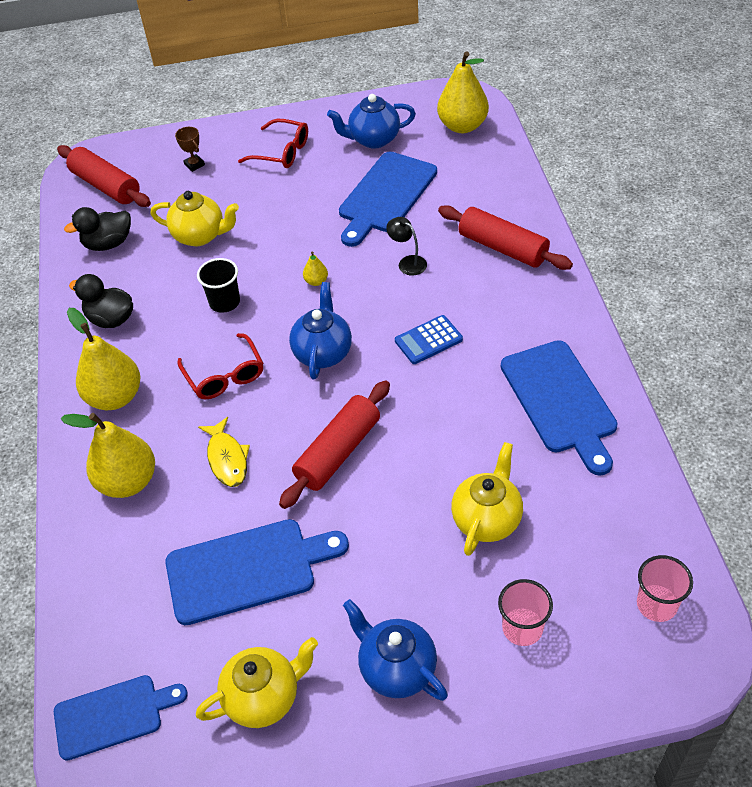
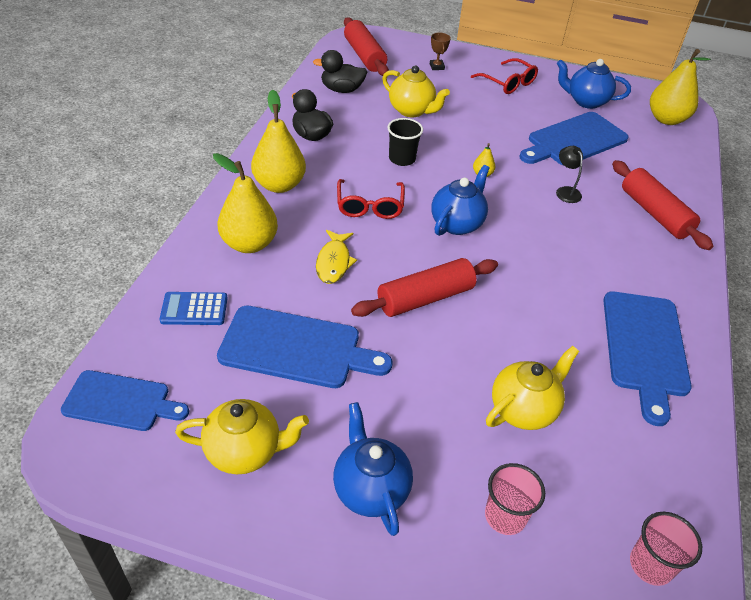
camera: 20 degrees right, 5 degrees down
(428, 340) = (551, 252): blue calculator -> blue calculator (194, 309)

